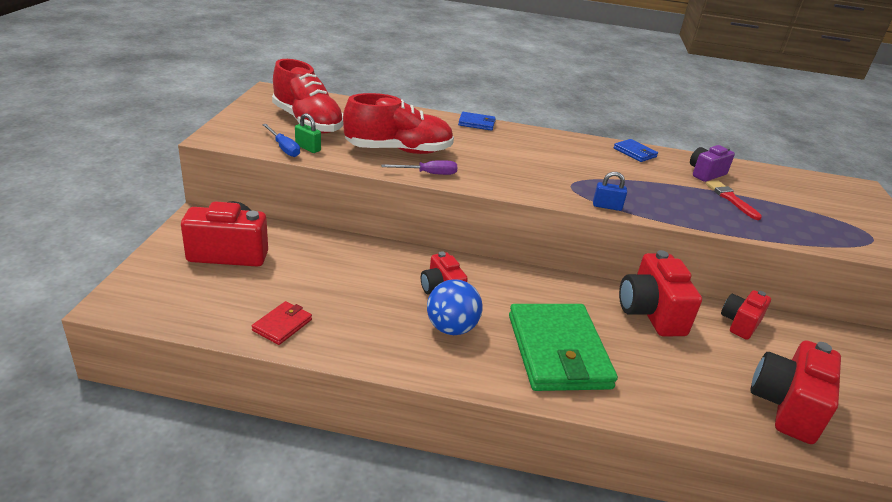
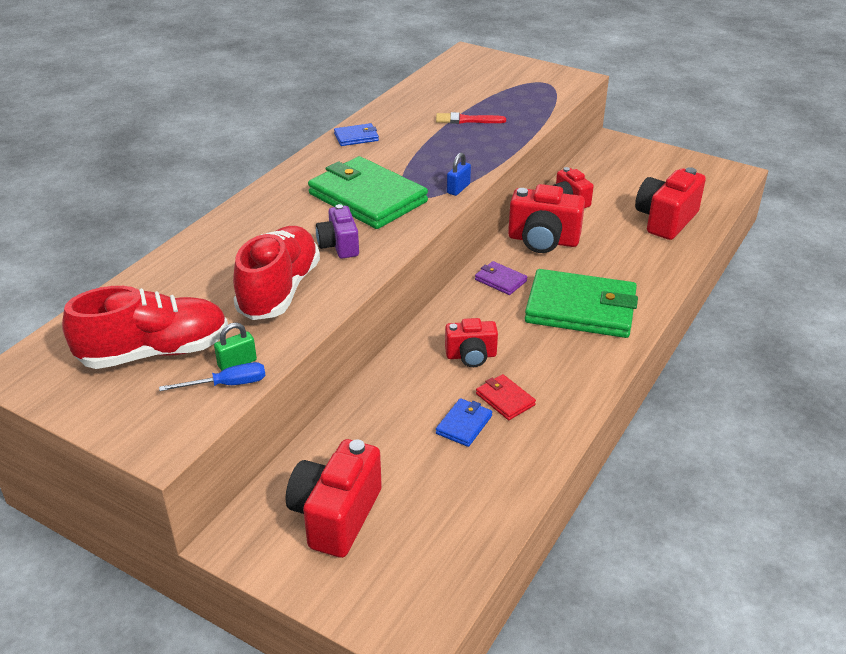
camera: 65 degrees left, 5 degrees up
(282, 325) = (496, 484): red wallet -> red wallet (505, 399)
(428, 174) = (348, 281): purple screwdriver -> none
(451, 328) = (533, 364): blue ball -> none
(476, 123) = (233, 216): blue wallet -> blue wallet (464, 424)
(549, 168) = (367, 198): none -> green wallet
(562, 293) = (500, 280): none -> purple wallet
(705, 173) = (416, 115): purple camera -> purple camera (339, 246)
(786, 406) = (665, 220): red camera -> red camera turned 75 degrees clockwise

